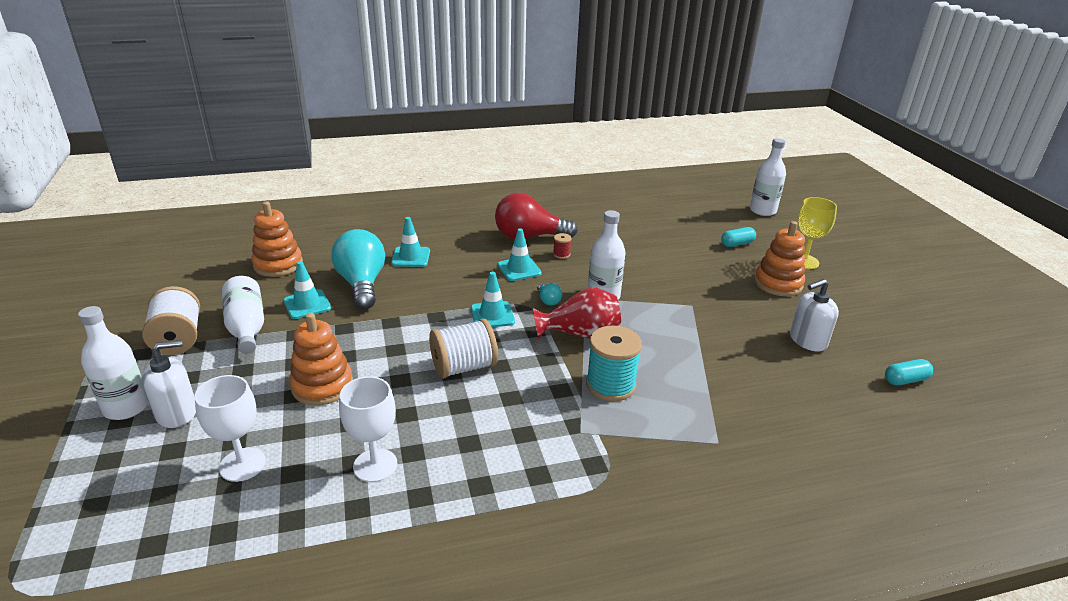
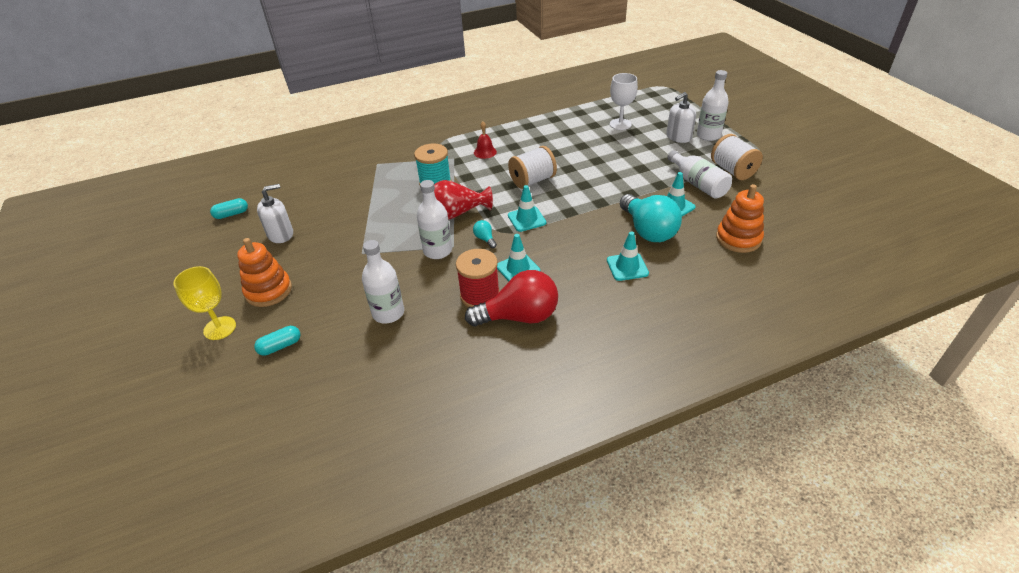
camera: 175 degrees right, 10 degrees up
(322, 386) = (612, 159): orange stacking toy -> none
(375, 465) = (556, 132): white goblet -> none
(523, 437) = (485, 152): none -> red bell
(561, 254) = (480, 295): red spool -> red spool, size x2.19
(762, 211) = (206, 429): white bottle -> white bottle (388, 313)

